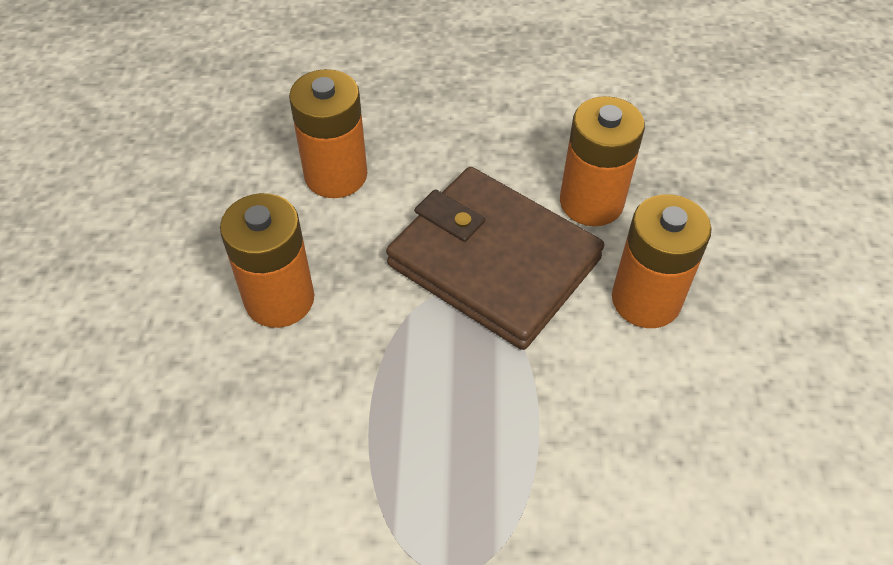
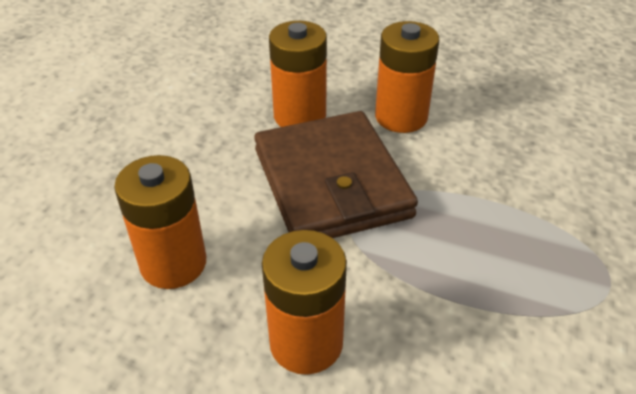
camera: 70 degrees left, 10 degrees down
(494, 262) = (331, 183): brown wallet -> brown wallet turned 75 degrees counterclockwise

